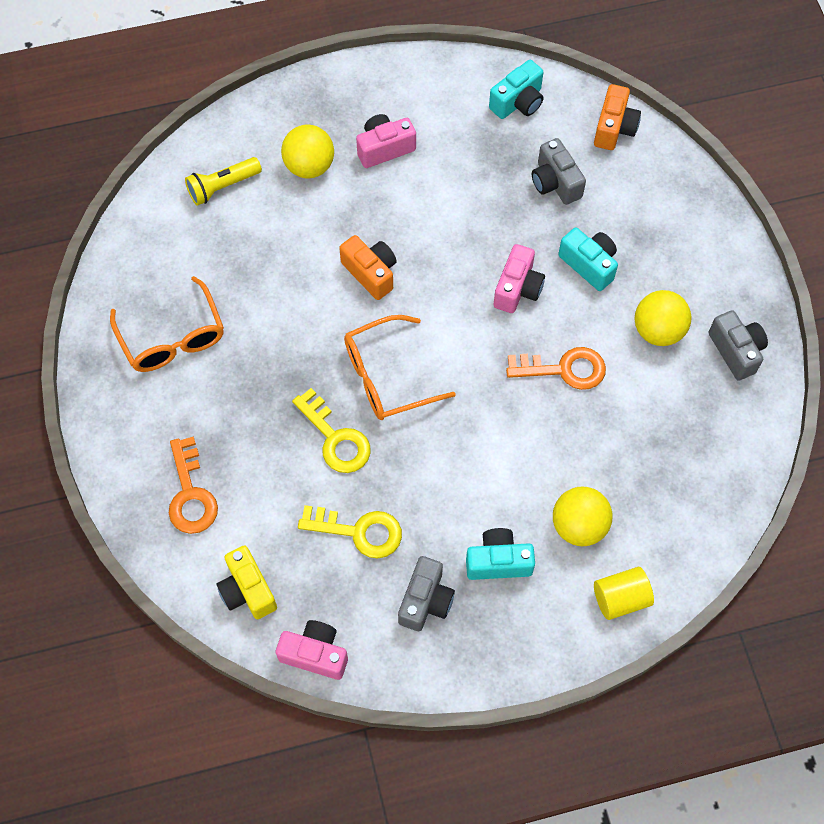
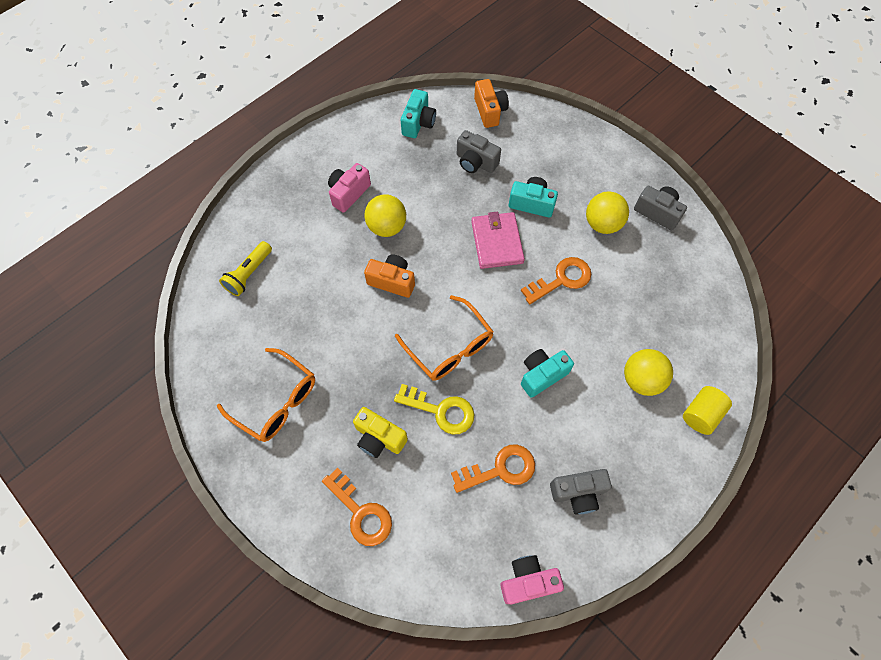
camera: 30 degrees left, 0 degrees up
(247, 590) = (448, 562): yellow camera -> yellow camera (379, 438)
(309, 166) = (303, 230): yellow ball -> yellow ball (387, 227)
(359, 531) = (500, 469): yellow key -> orange key
(388, 376) = (449, 346): orange glasses -> orange glasses turned 75 degrees counterclockwise
(425, 600) = (578, 493): grey camera -> grey camera turned 90 degrees clockwise
(498, 561) = (607, 435): turquoise camera -> turquoise camera (542, 375)
(517, 288) = (497, 242): pink camera -> pink wallet

